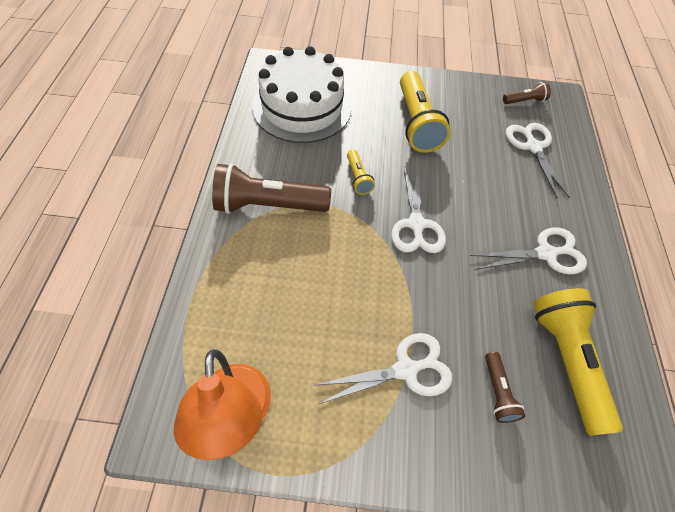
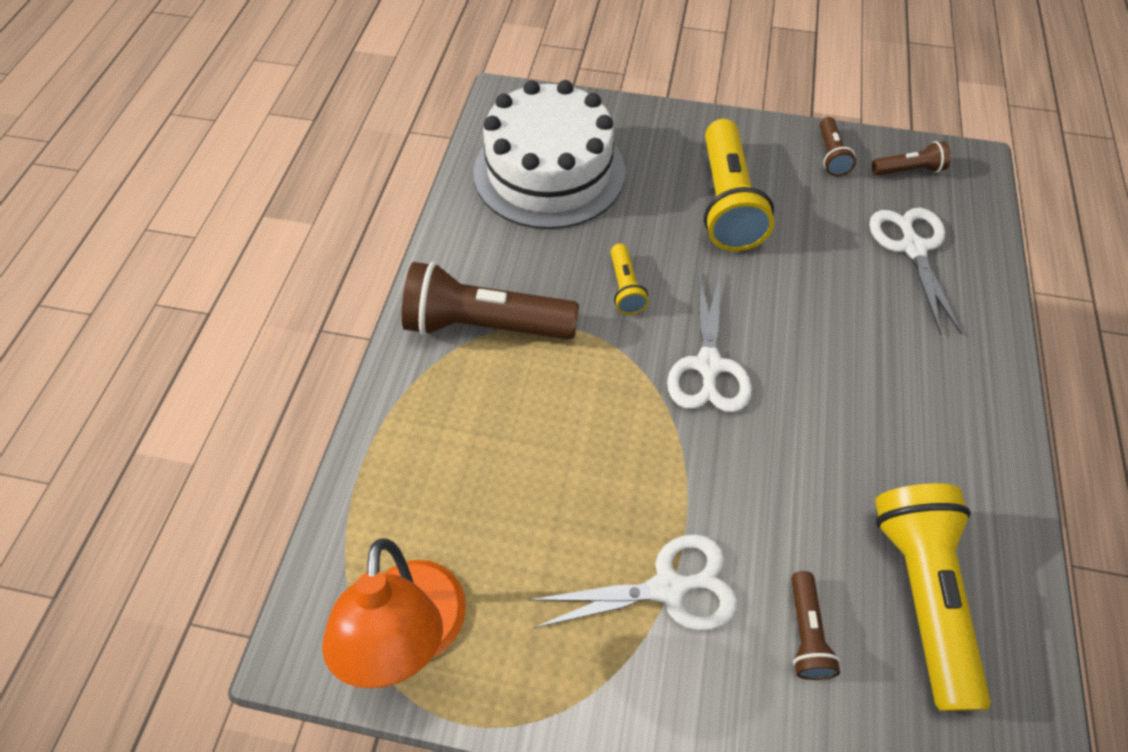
camera: 10 degrees right, 0 degrees up
(477, 93) = (831, 155): none -> brown flashlight
(545, 254) = (910, 423): white scissors -> none

